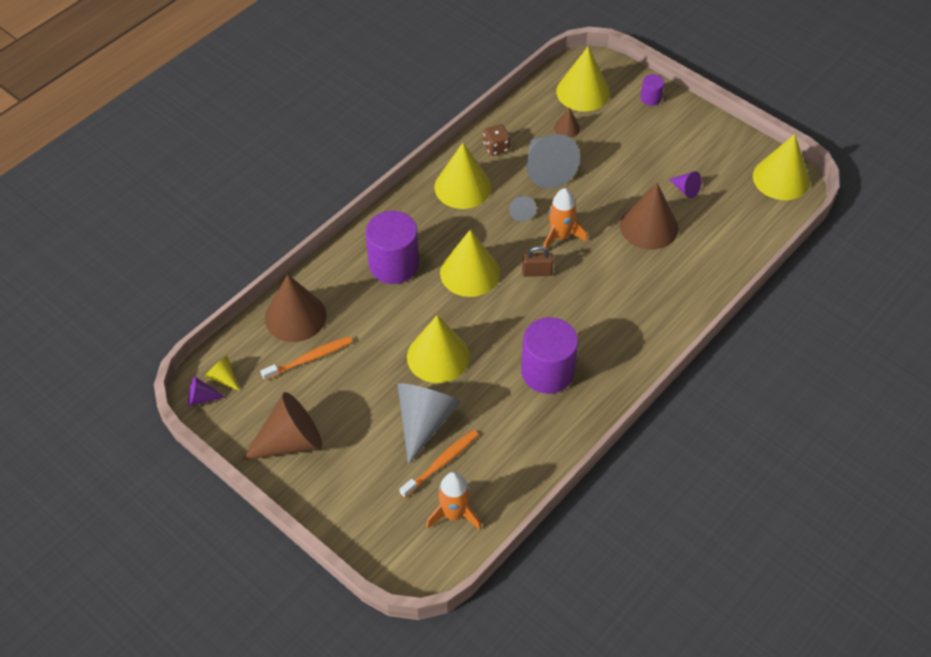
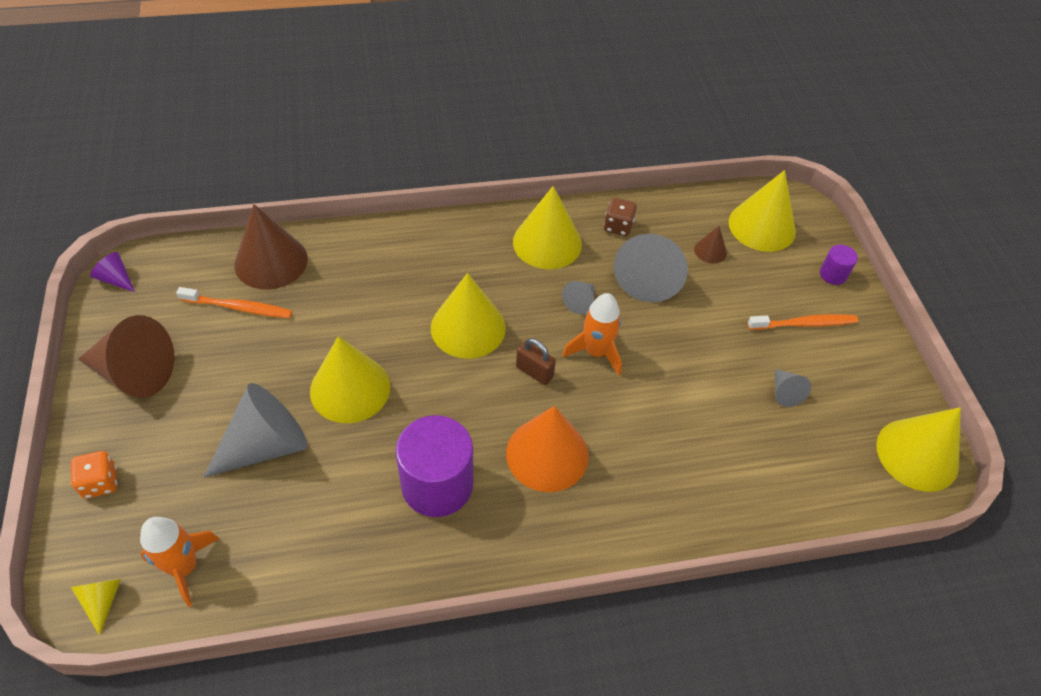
camera: 35 degrees right, 0 degrees up
(223, 377) = (153, 273): yellow cone -> yellow cone (102, 600)
(349, 512) = (100, 482): none -> orange dice
(394, 264) = (406, 272): purple cylinder -> none
(441, 463) = (234, 501): orange toothbrush -> orange toothbrush (804, 324)
(590, 313) = (547, 454): none -> orange cone
(649, 226) = (703, 405): brown cone -> none
(685, 189) = (784, 392): purple cone -> grey cone

